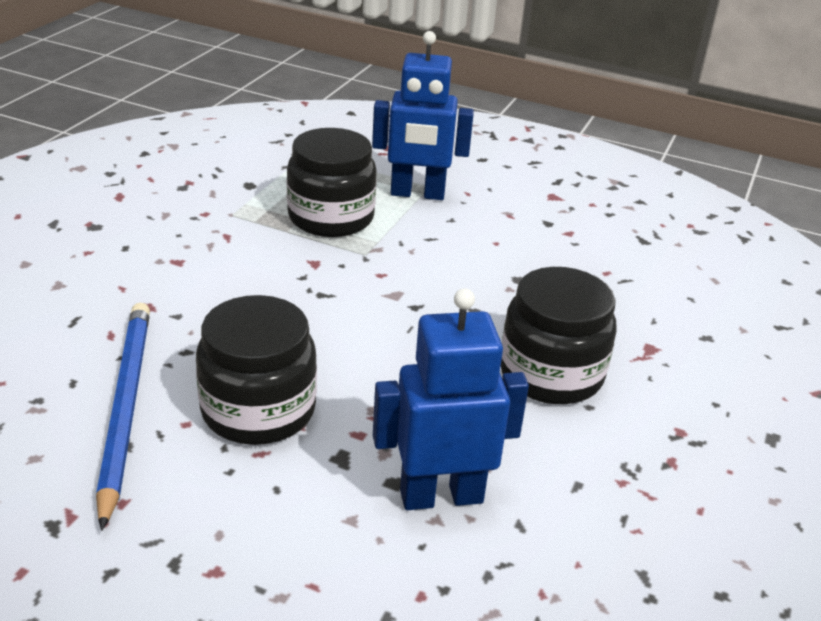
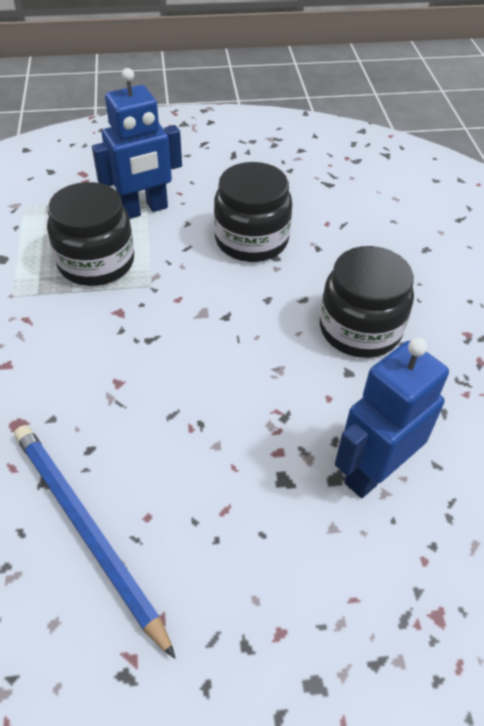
camera: 30 degrees left, 15 degrees up
(258, 410) = (192, 473): black jar -> black jar (251, 240)

